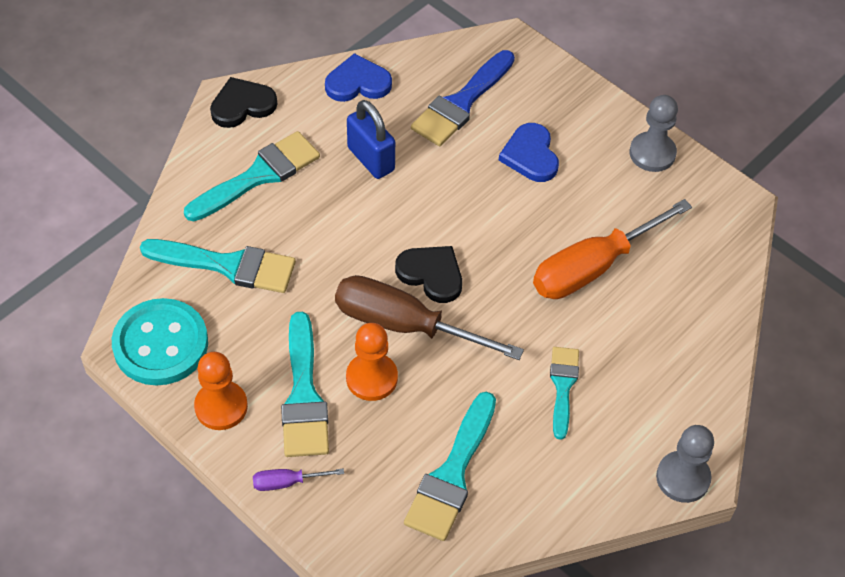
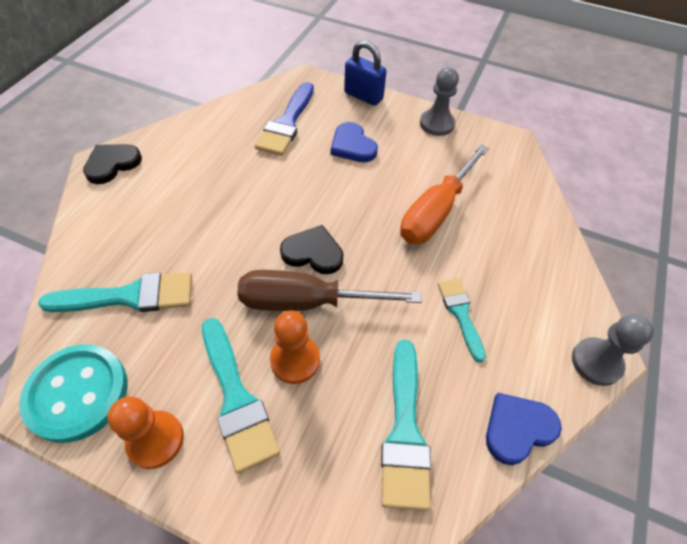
camera: 20 degrees left, 0 degrees up
(259, 175) = (140, 213): turquoise brush -> none
(287, 482) = (247, 502): purple screwdriver -> none
(358, 83) = (203, 128): blue heart -> blue heart (518, 428)
(371, 159) = (231, 178): blue padlock -> blue padlock (363, 96)

